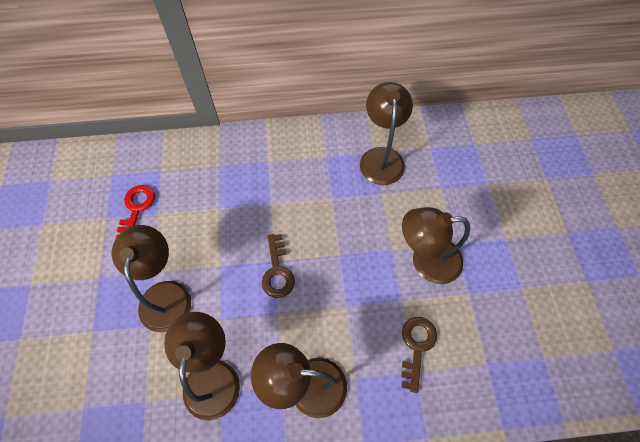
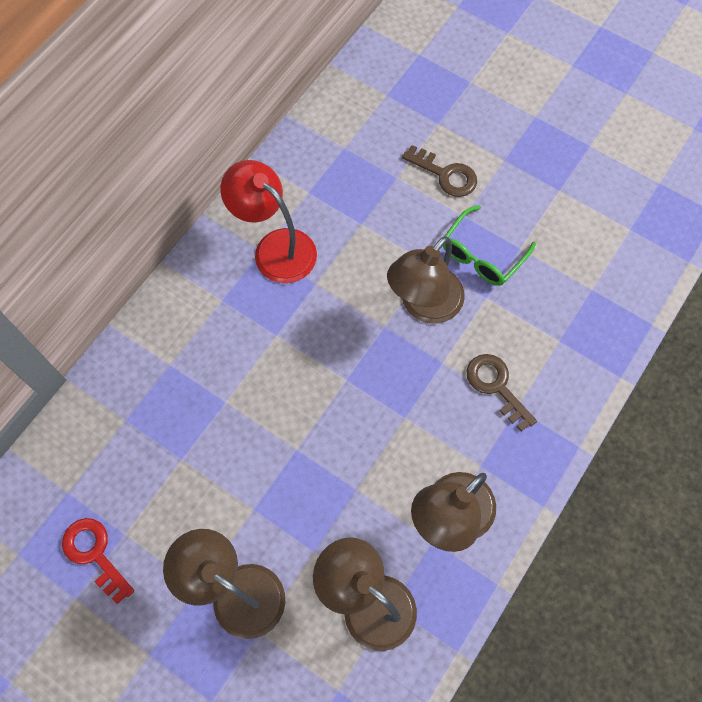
camera: 50 degrees left, 5 degrees up
(277, 271) = (311, 455): brown key -> brown key (446, 175)
(381, 157) = (275, 247): brown lamp -> red lamp
(492, 268) = (482, 255): none -> green glasses

